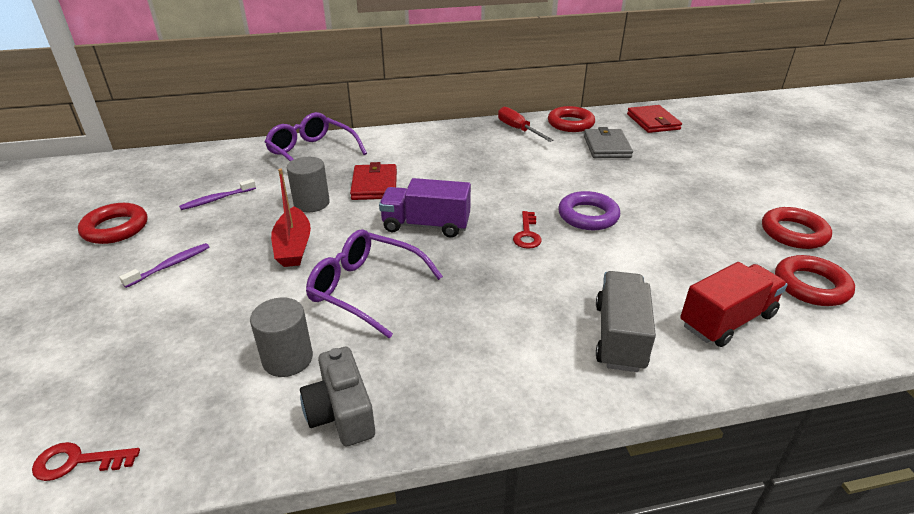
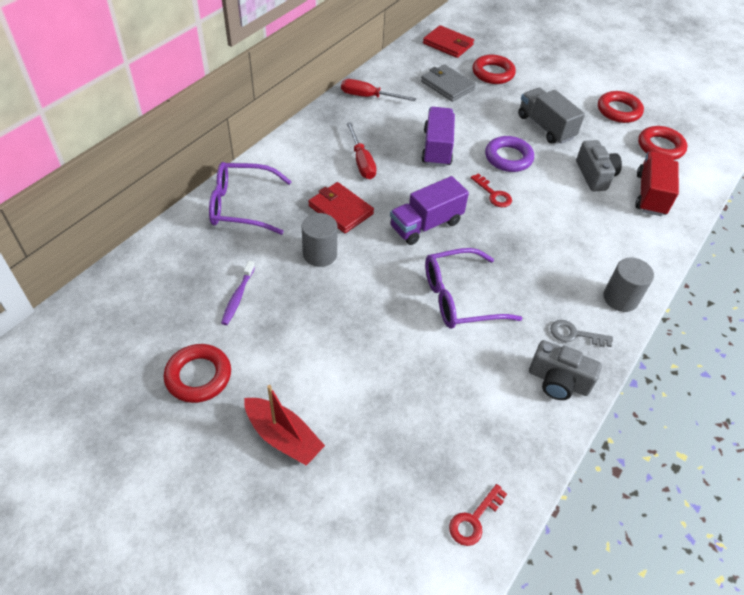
camera: 45 degrees left, 15 degrees up
(170, 265) = (303, 372): purple toothbrush -> none
(287, 359) = (486, 375): grey cylinder -> grey cylinder (620, 298)
(293, 246) = (365, 298): red boat -> red boat (283, 437)
(426, 386) = (575, 334): none -> grey key
(443, 164) = (361, 162): none -> red screwdriver
(525, 181) = (437, 148): none -> purple truck
(570, 123) = (397, 72): red ring -> red ring (493, 73)
(619, 336) = (619, 238): grey truck -> grey truck (545, 127)
(672, 271) = (595, 175): none -> grey camera

